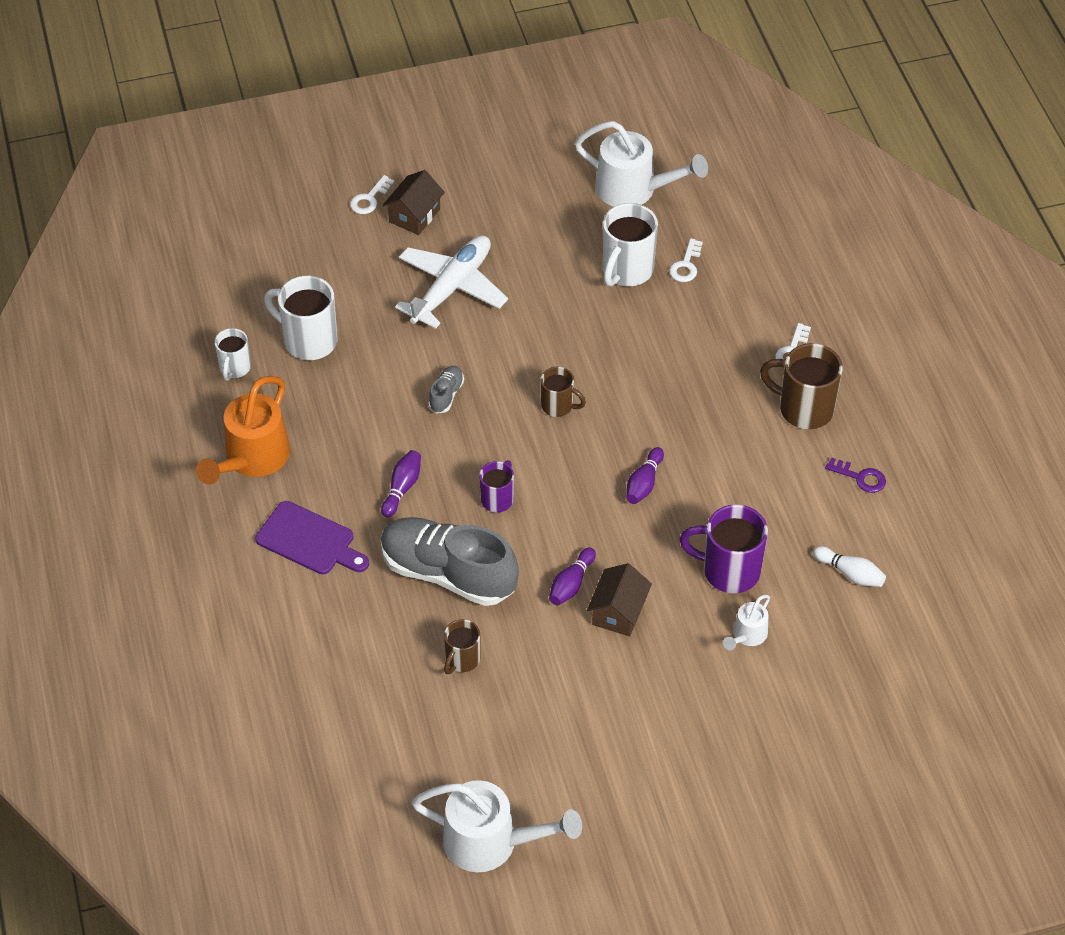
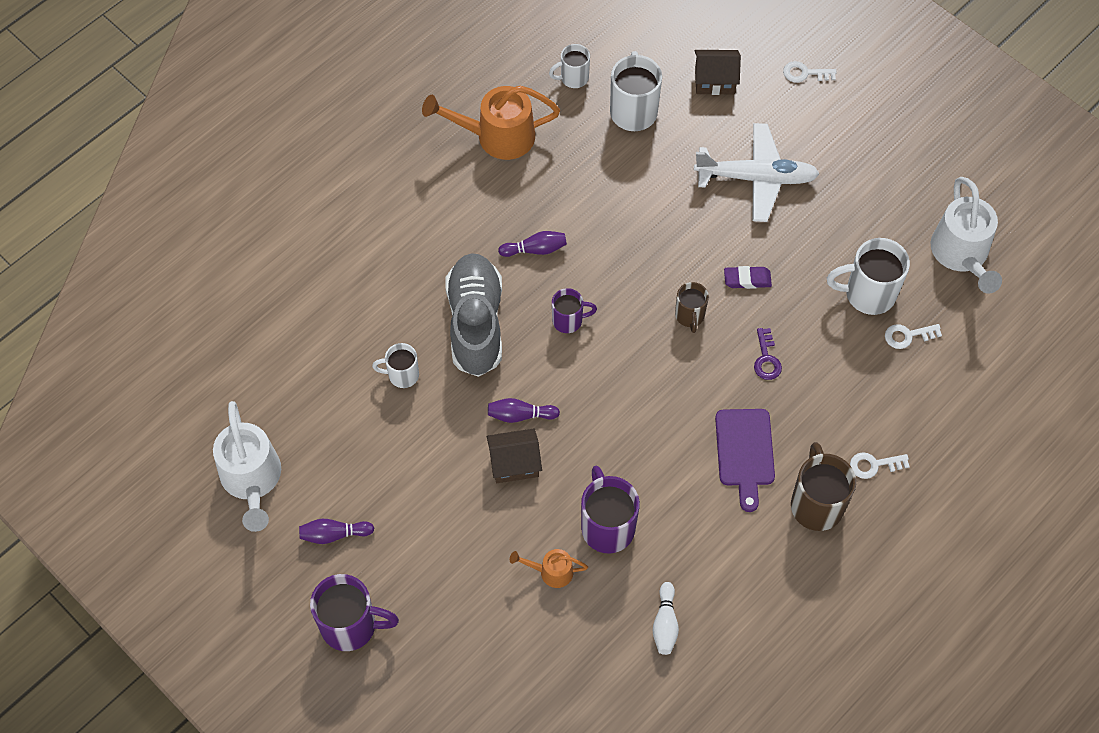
camera: 60 degrees right, 10 degrees up
(309, 540) = (447, 214): purple cutting board -> purple cutting board (744, 452)
(414, 215) = (811, 113): brown house -> brown house (714, 81)
(446, 395) = (646, 231): grey shoe -> none
(462, 660) = (402, 375): brown mug -> white mug
(551, 346) = (747, 279): none -> purple eraser
(644, 483) = (654, 418): purple bowling pin -> purple bowling pin (334, 534)
(703, 824) = (351, 626): none -> purple mug
(747, 636) = (551, 572): white watering can -> orange watering can
(860, 477) = (773, 585): purple key -> purple key (766, 359)

